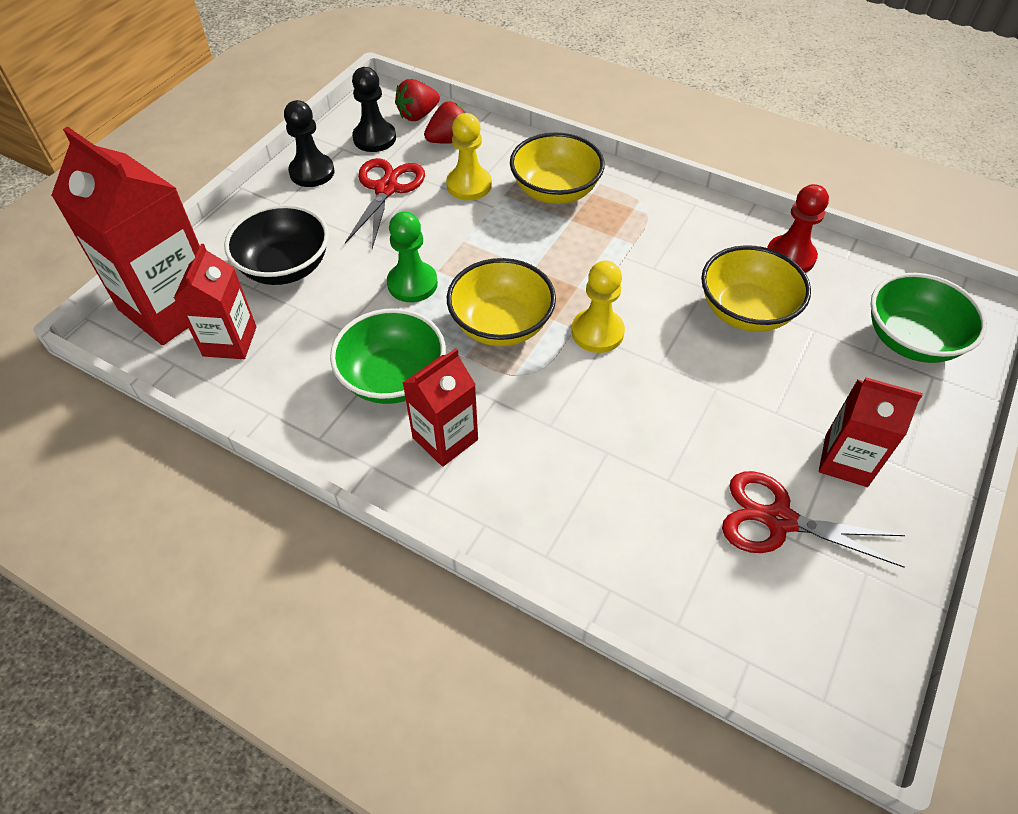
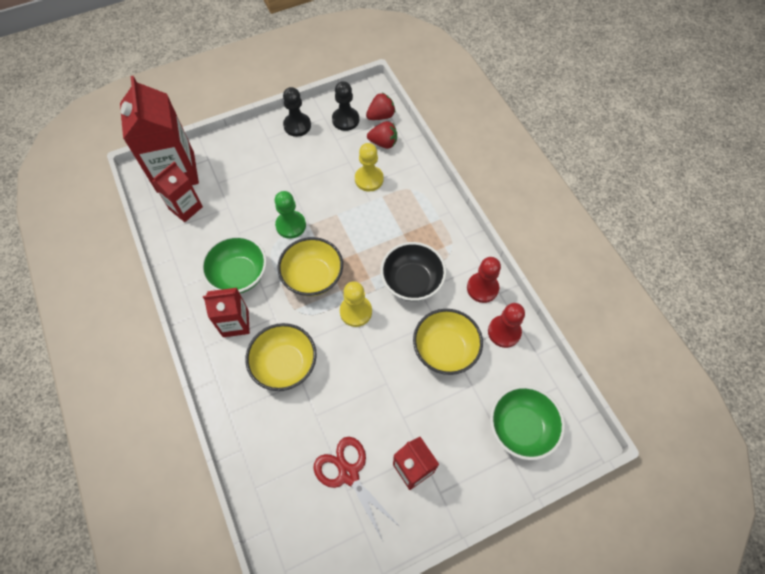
camera: 35 degrees right, 10 degrees up
(285, 267) = (240, 179): black bowl -> black bowl (412, 281)
(386, 189) = (325, 157): red scissors -> none
(418, 115) = (381, 116): red strawberry -> red strawberry turned 150 degrees clockwise
(555, 191) = (411, 210): yellow bowl -> yellow bowl (285, 364)
(720, 227) = (482, 288): none -> red pawn

